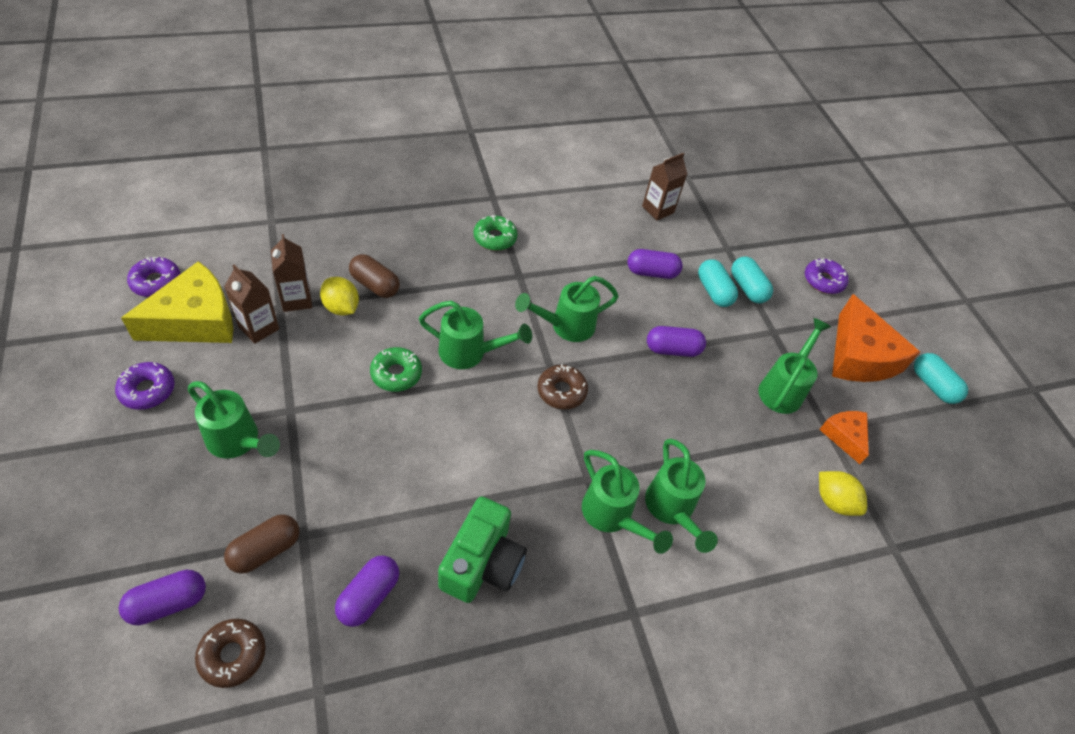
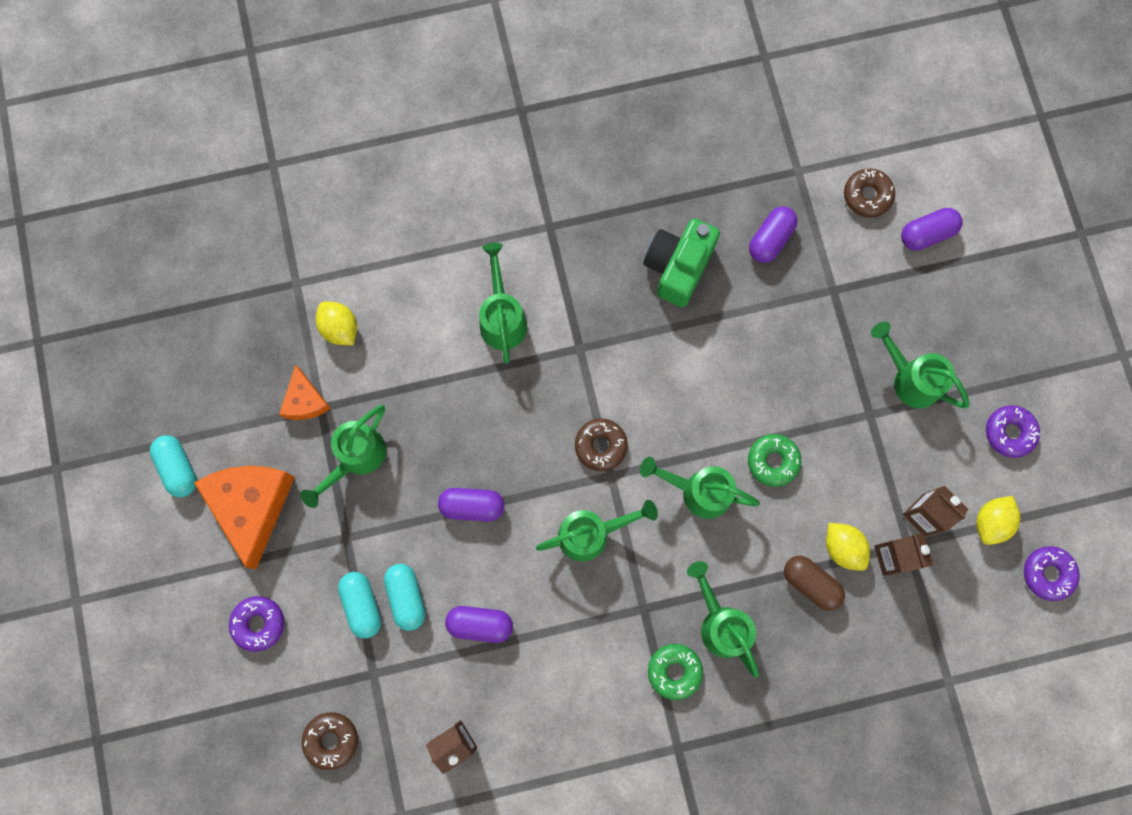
camera: 170 degrees left, 25 degrees up
(195, 320) = (990, 522): yellow cheese -> yellow lemon
(265, 550) = (861, 277): brown capsule -> none
(612, 517) = (559, 310): green watering can -> green watering can (720, 623)
(747, 216) = (331, 740): none -> brown donut

